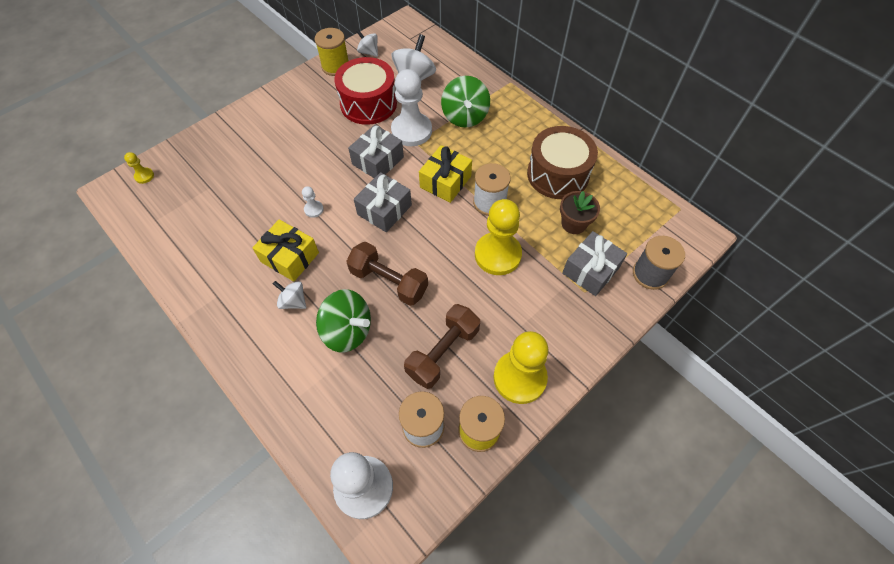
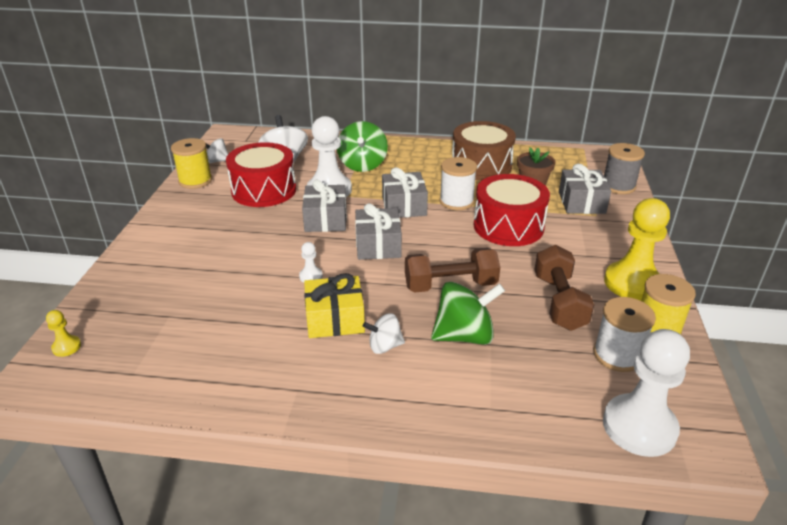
camera: 40 degrees left, 25 degrees down
(445, 181) = (404, 206): yellow gift -> grey gift
(465, 116) = (362, 165): green spinning top -> green spinning top turned 45 degrees clockwise
(497, 255) = (508, 226): yellow pawn -> red drum

